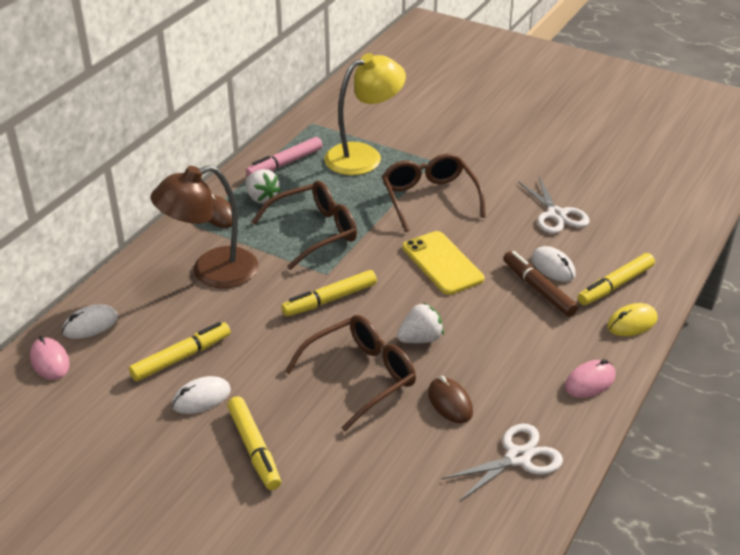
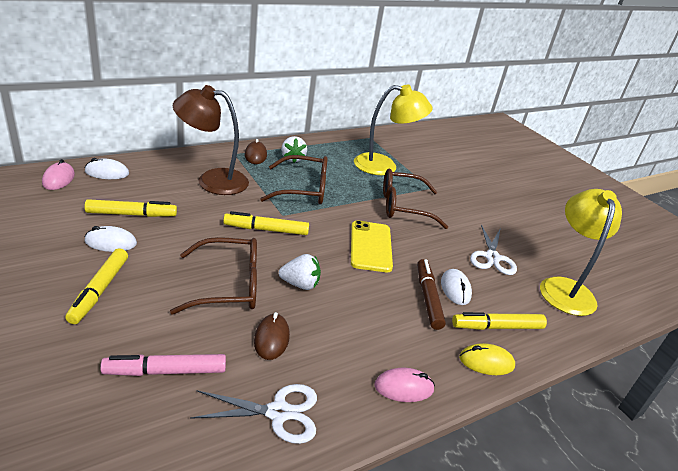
camera: 25 degrees right, 5 degrees down
(285, 164) = (328, 149): pink marker -> pink marker (165, 371)
(429, 199) = (404, 206): brown glasses -> brown glasses turned 105 degrees counterclockwise
(639, 214) = (565, 288): none -> yellow lamp

